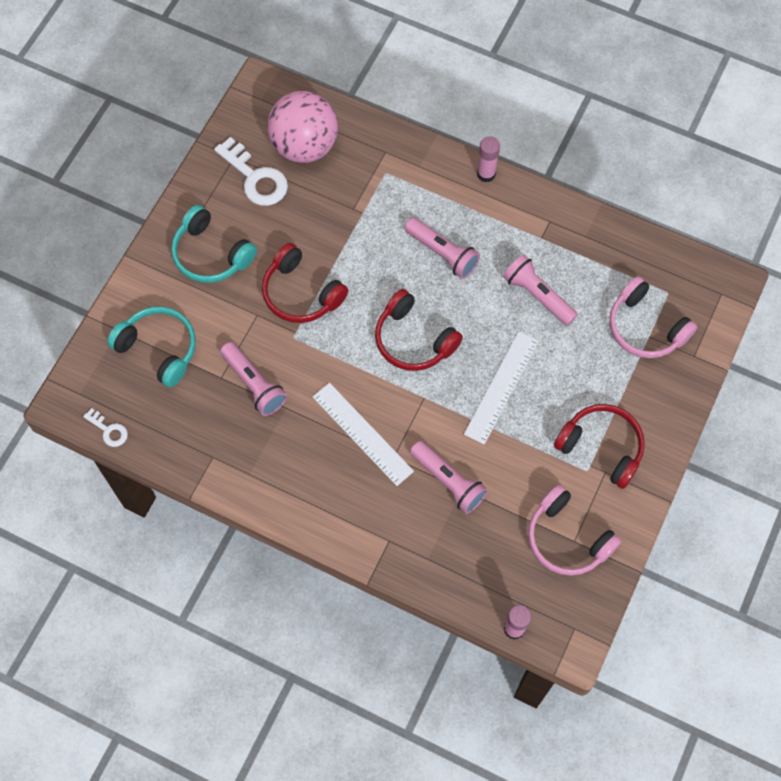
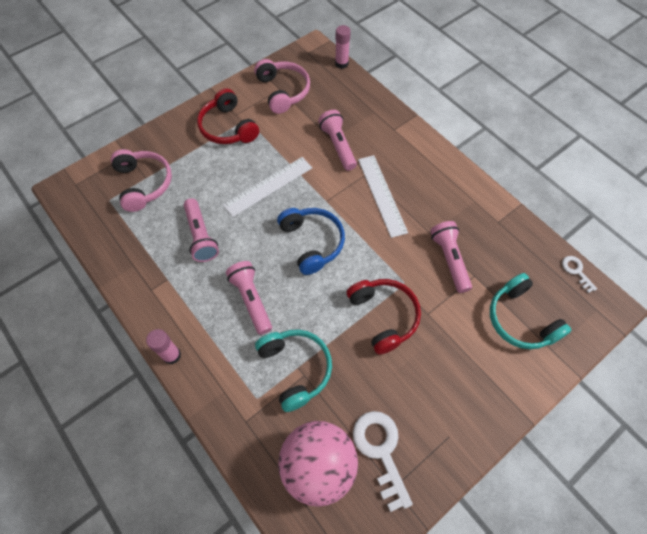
camera: 155 degrees left, 5 degrees down
(211, 254) = (450, 387): turquoise headphones -> turquoise headphones (295, 369)
(413, 339) = (312, 243): red headphones -> blue headphones

